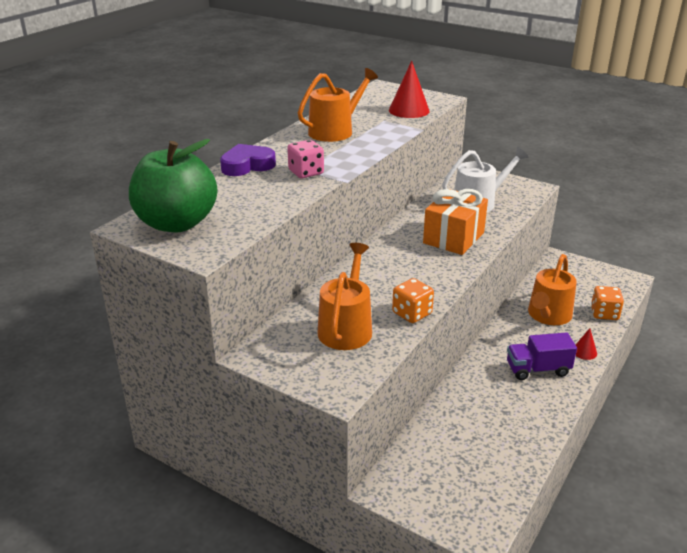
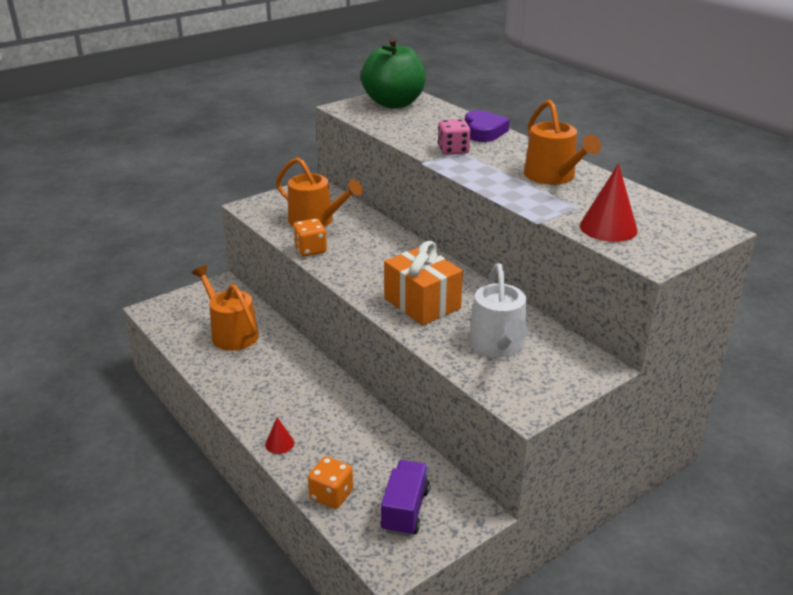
camera: 110 degrees right, 0 degrees up
(537, 369) = (278, 399): purple truck -> purple truck (405, 510)
(548, 315) = (356, 444): orange watering can -> orange watering can (231, 333)

